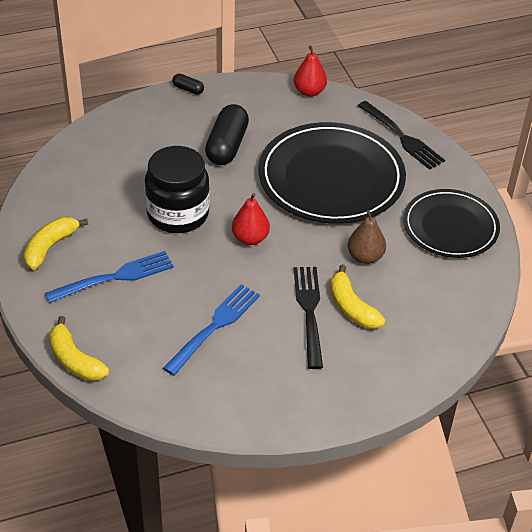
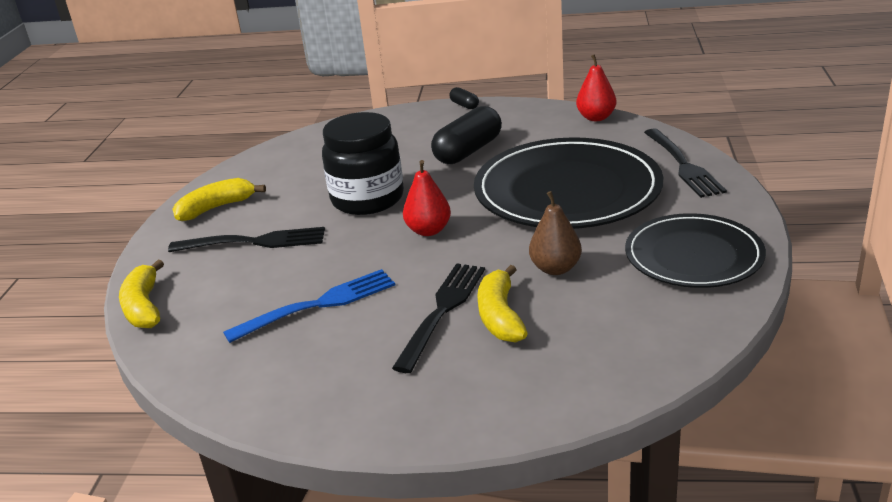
camera: 30 degrees right, 15 degrees down
(114, 278) = (253, 242): blue fork -> black fork

